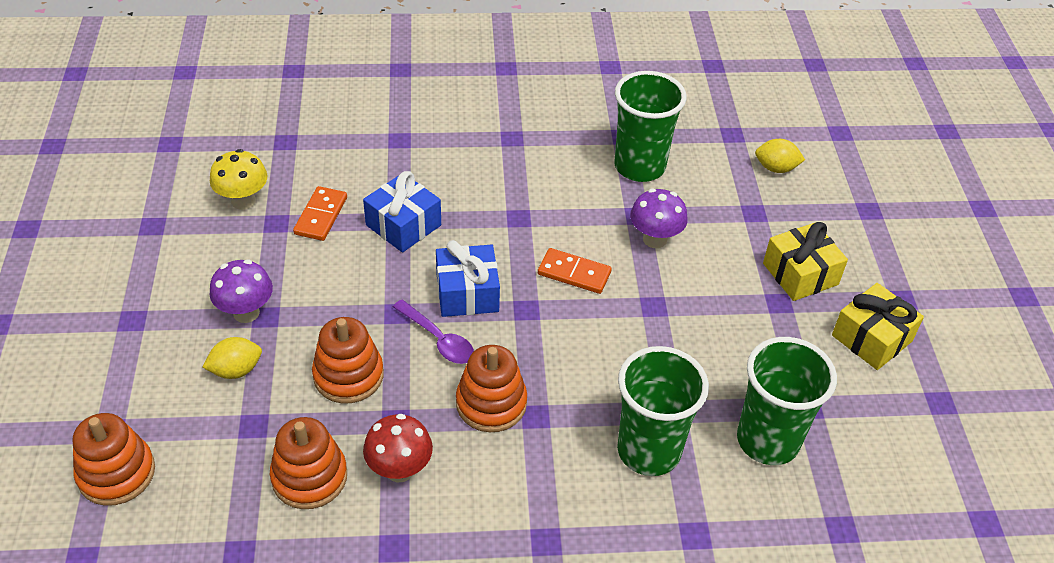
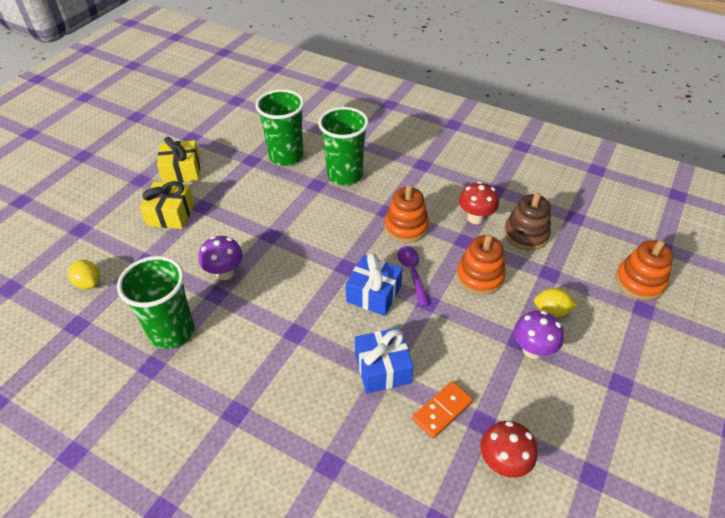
camera: 145 degrees left, 0 degrees up
(243, 201) = (503, 462): yellow mushroom -> red mushroom
(309, 477) = (526, 234): orange stacking toy -> brown stacking toy
(574, 273) = (296, 275): orange domino -> none

